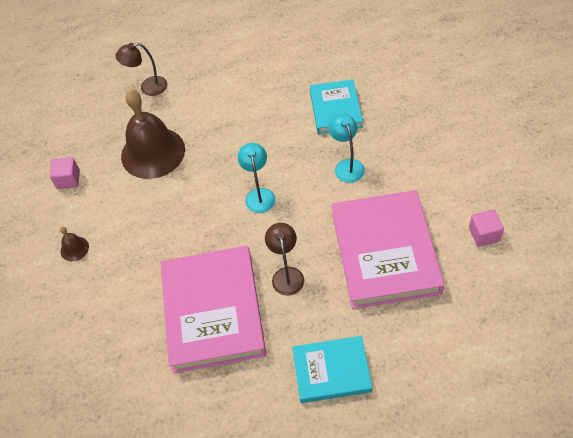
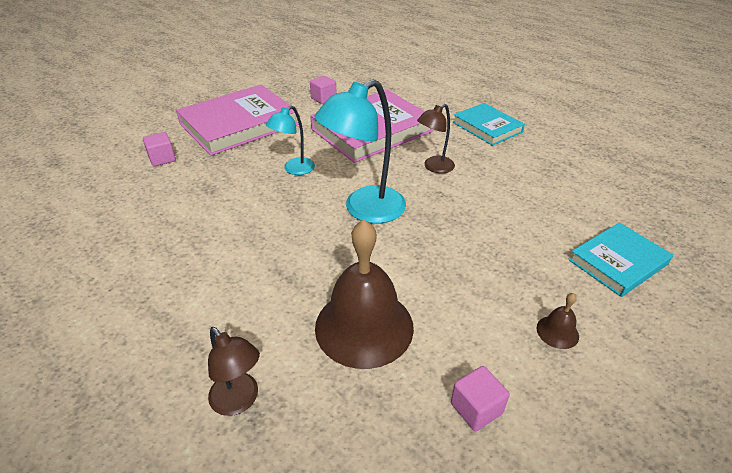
camera: 125 degrees left, 15 degrees down
(213, 311) = (507, 193): pink book -> pink book (239, 124)
(259, 195) = (364, 210): turquoise lamp -> turquoise lamp, size x1.79
(335, 109) = (220, 196): turquoise book -> turquoise book (618, 262)
(416, 81) = (162, 159): none -> pink cube

